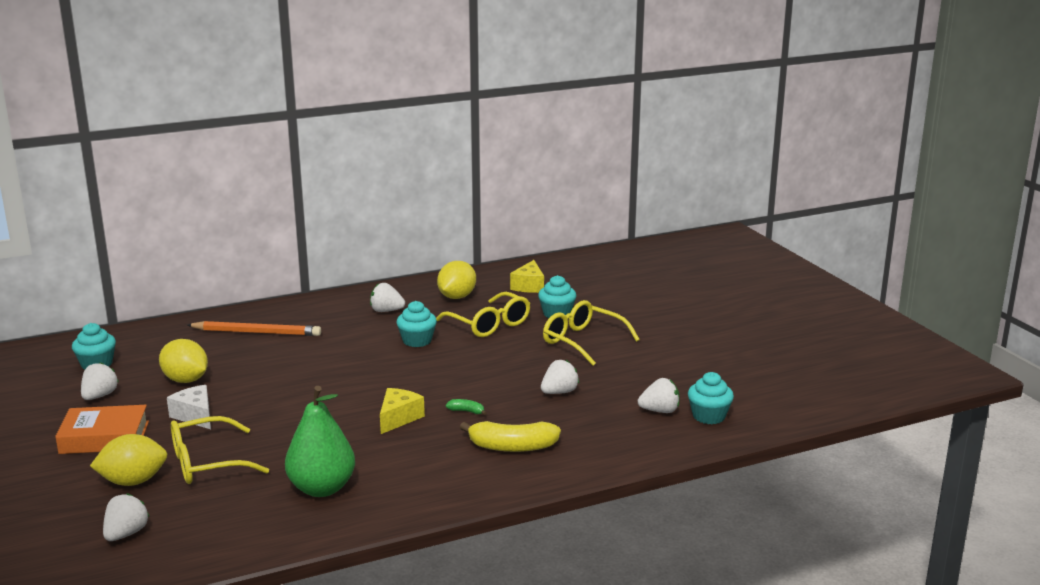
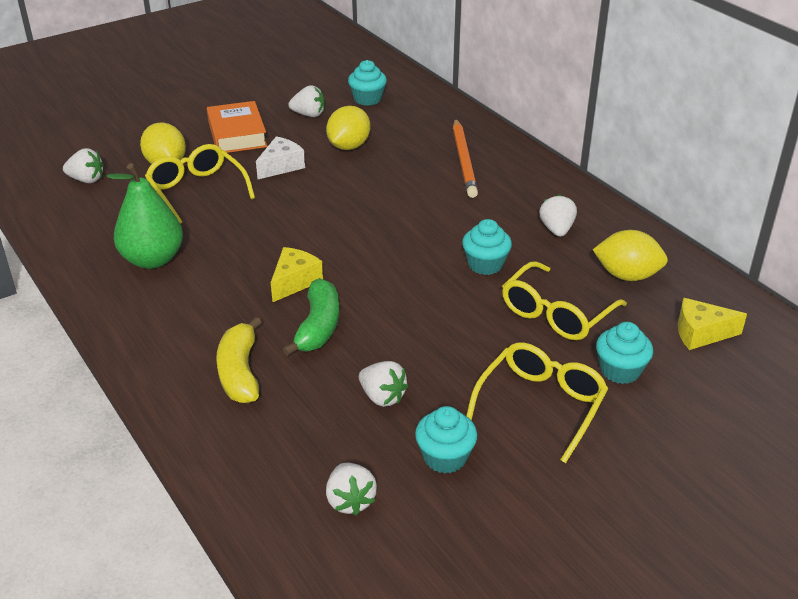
camera: 80 degrees right, 15 degrees up
(398, 418) = (294, 282): yellow cheese -> yellow cheese turned 75 degrees counterclockwise
(466, 411) = (318, 327): green banana -> green banana, size x2.19
(709, 416) = (344, 557): turquoise cupcake -> turquoise cupcake (445, 457)

